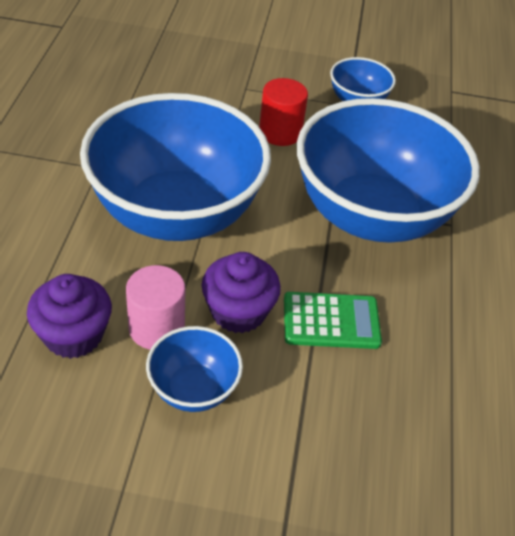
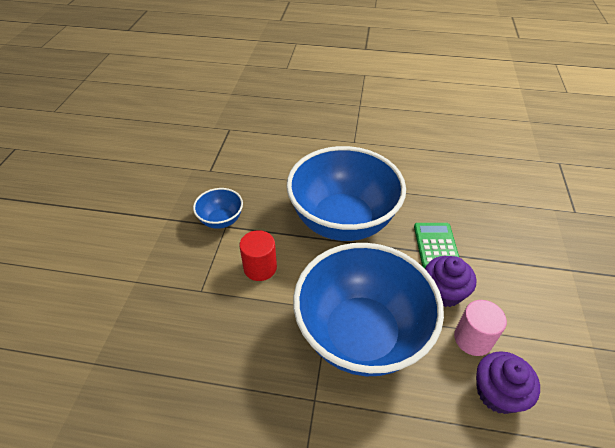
camera: 85 degrees left, 0 degrees up
(193, 389) = (511, 314): blue bowl -> none

